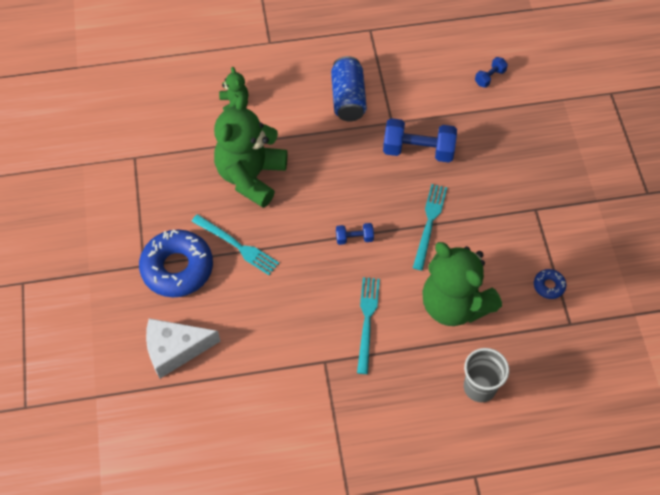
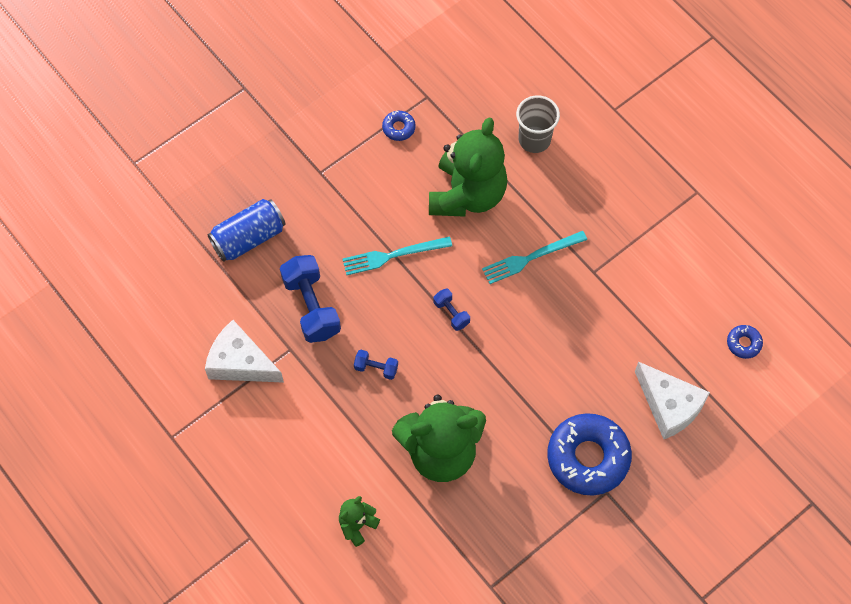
camera: 120 degrees left, 5 degrees up
(185, 442) = (743, 343): none -> blue donut
(237, 245) = (528, 416): turquoise fork -> none
(348, 98) = (283, 409): blue can -> blue can (248, 238)
(400, 89) = (240, 362): none -> white cheese
(490, 77) = (175, 283): blue dumbbell -> blue dumbbell (376, 368)

